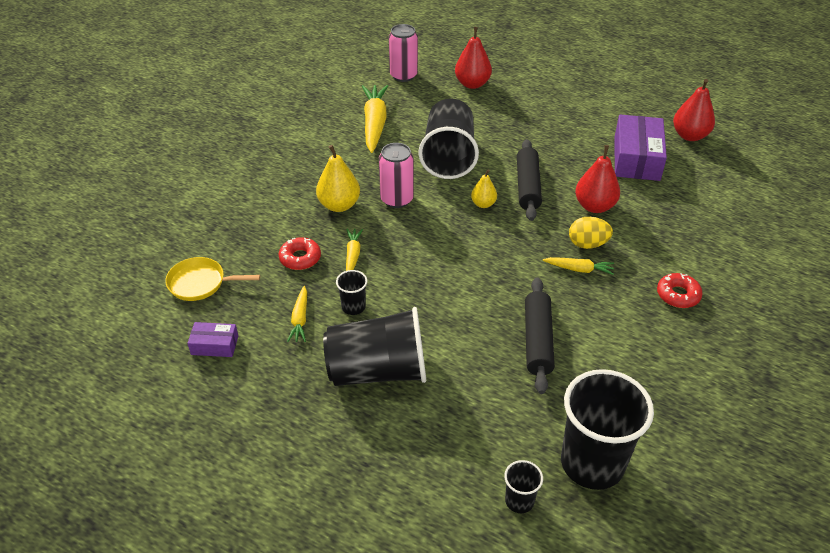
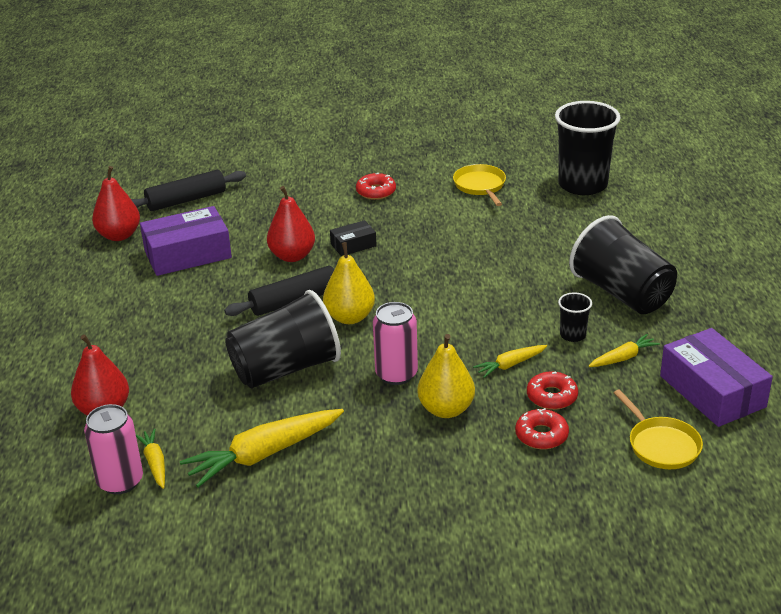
camera: 120 degrees left, 10 degrees down
(214, 345) = (712, 391): purple box -> purple box, size x1.96
(271, 234) = (541, 435): none -> red donut
(483, 204) = (350, 317): yellow pear -> yellow pear, size x1.67
(519, 501) = (646, 200): black cup -> none
(537, 341) = (499, 235): black rolling pin -> black rolling pin (186, 200)
(579, 269) = (392, 240): yellow carrot -> yellow carrot (155, 463)
(587, 244) = (353, 245): yellow egg -> black box
(643, 375) = (480, 186): none -> yellow pan

